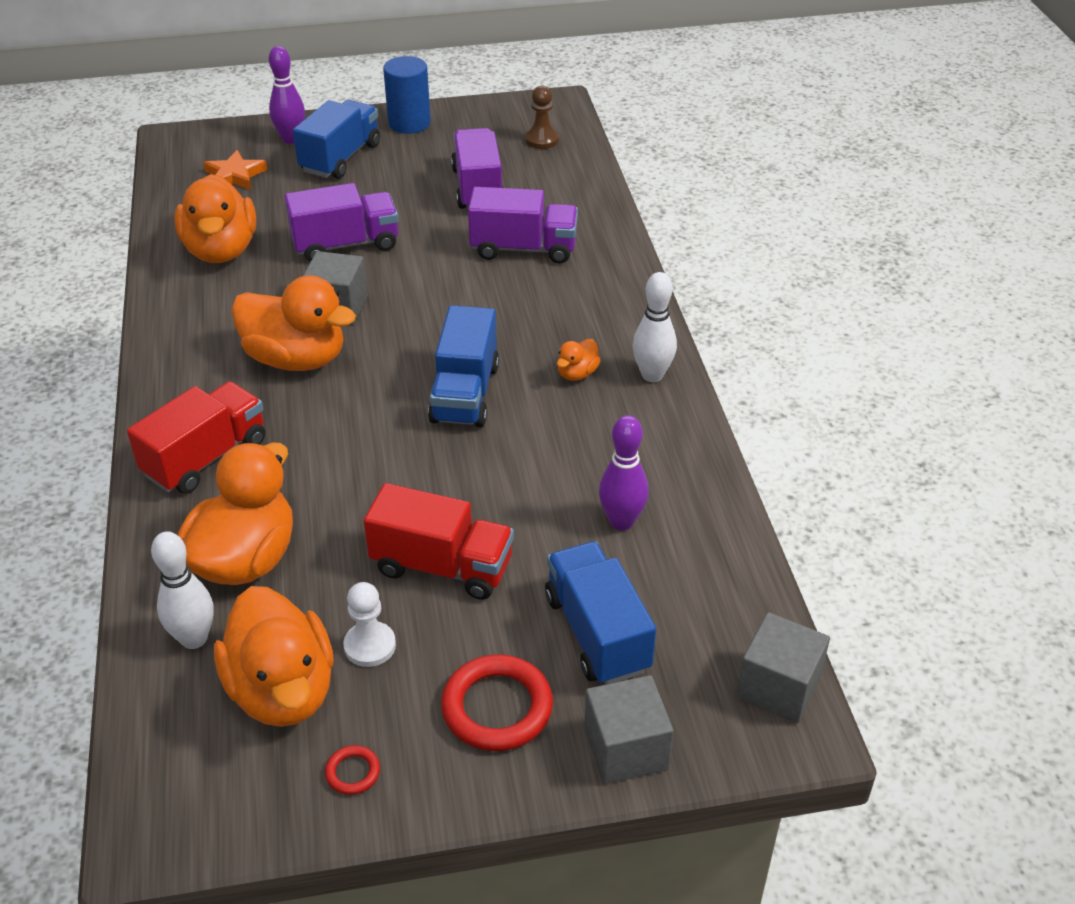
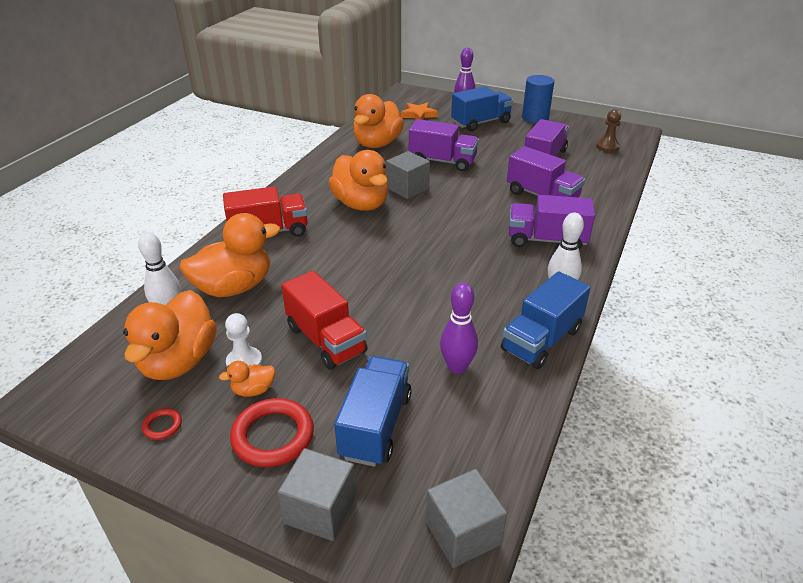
camera: 35 degrees right, 5 degrees down
(465, 393) = (433, 256): blue truck -> blue truck (541, 340)
(577, 373) = (511, 272): orange duck -> orange duck (253, 390)
(581, 311) = (546, 240): none -> purple truck

